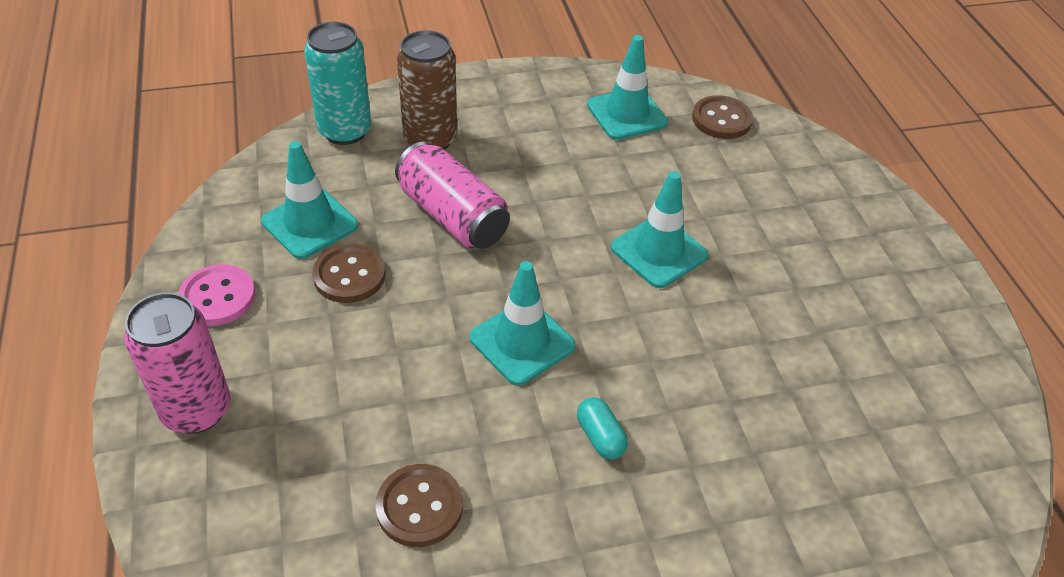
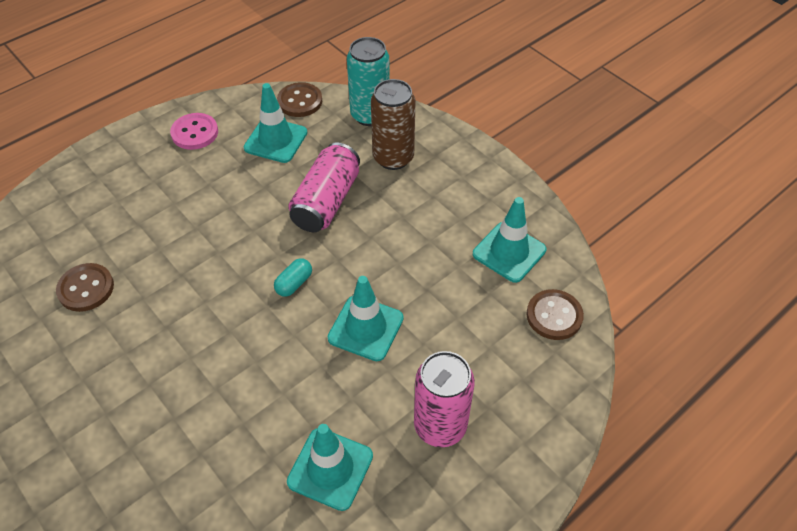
camera: 65 degrees right, 5 degrees up
(197, 410) = (112, 166): pink can -> pink can (440, 426)
(349, 276) = (243, 178): brown button -> brown button (300, 101)
(522, 342) = (234, 284): turquoise traffic cone -> turquoise traffic cone (330, 469)
(600, 437) = (175, 357): turquoise capsule -> turquoise capsule (294, 283)

